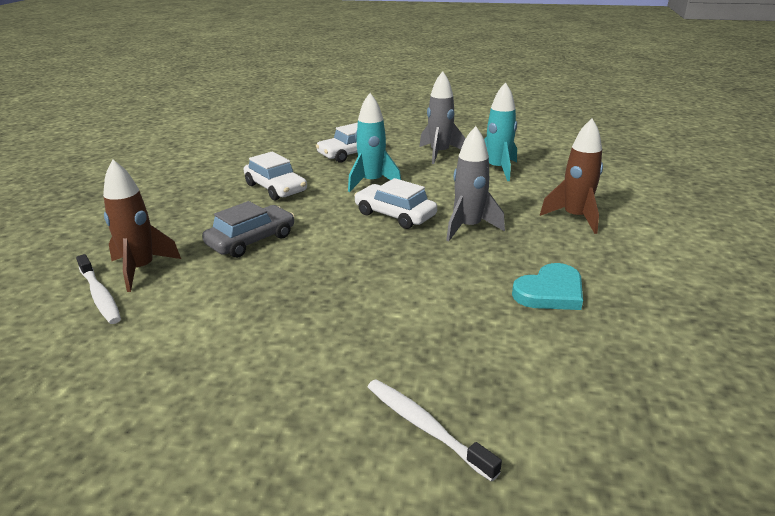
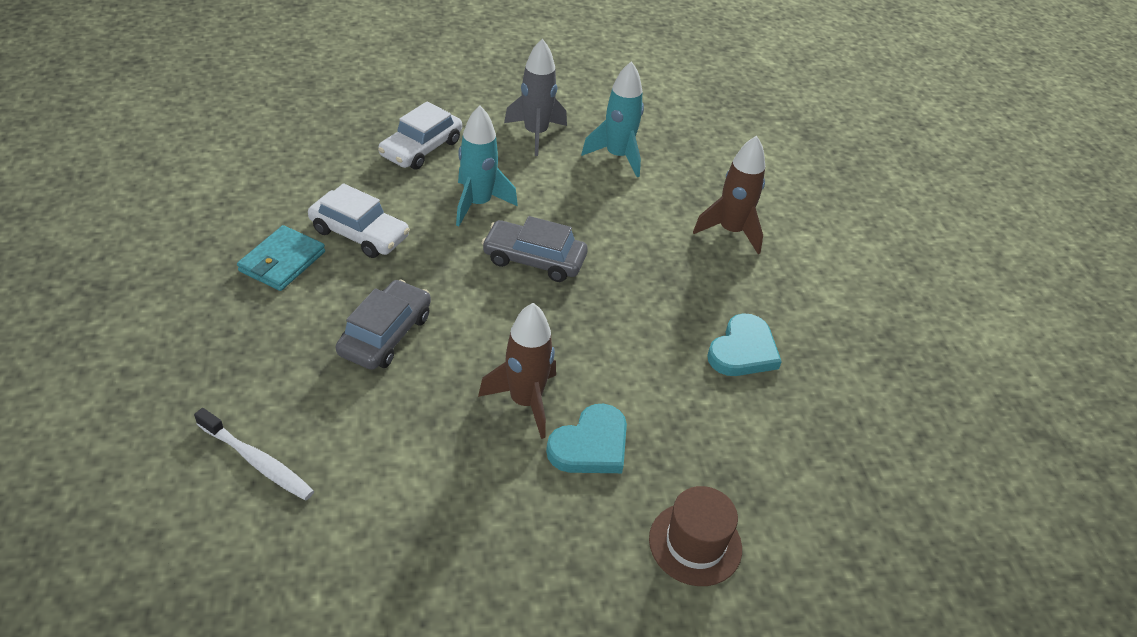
camera: 25 degrees left, 15 degrees up
(141, 269) = (278, 410): brown rocket -> brown rocket (525, 402)
(212, 195) = (282, 261): none -> turquoise wallet
(367, 332) = (590, 445): none -> turquoise heart
(395, 215) = (534, 259): white car -> grey car
(425, 427) = (695, 544): white toothbrush -> brown hat
(468, 227) = (626, 267): grey rocket -> none

